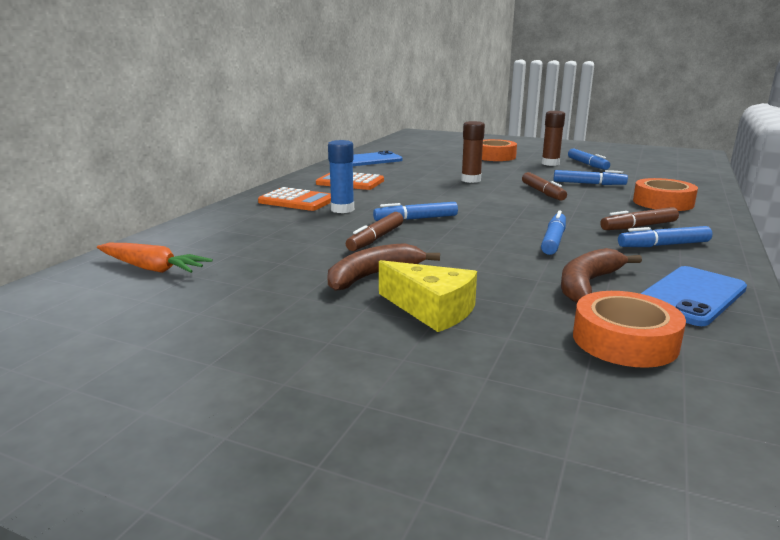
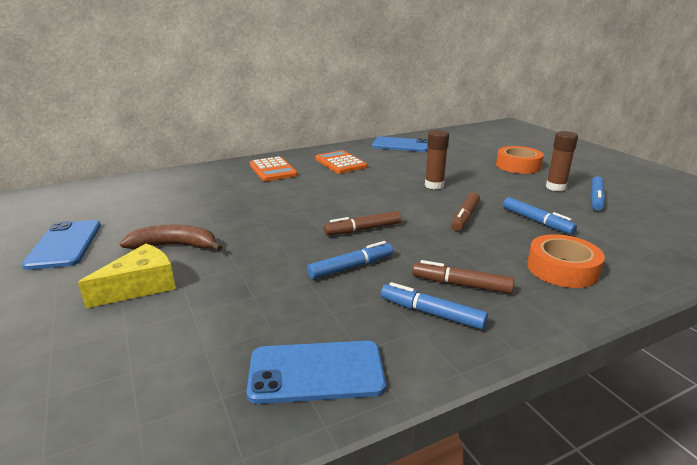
camera: 40 degrees right, 5 degrees up
(151, 268) = (105, 196): orange carrot -> none
(239, 317) = (64, 245): none -> blue phone
(342, 209) = (281, 186): blue glue stick -> none
(376, 239) = (243, 217): brown marker -> brown marker (363, 230)
(416, 219) = (305, 210): blue marker -> none
(431, 310) = (141, 286): yellow cheese -> yellow cheese turned 120 degrees counterclockwise
(587, 284) = (272, 317): brown banana -> none
(624, 340) = (172, 376): orange tape -> none

